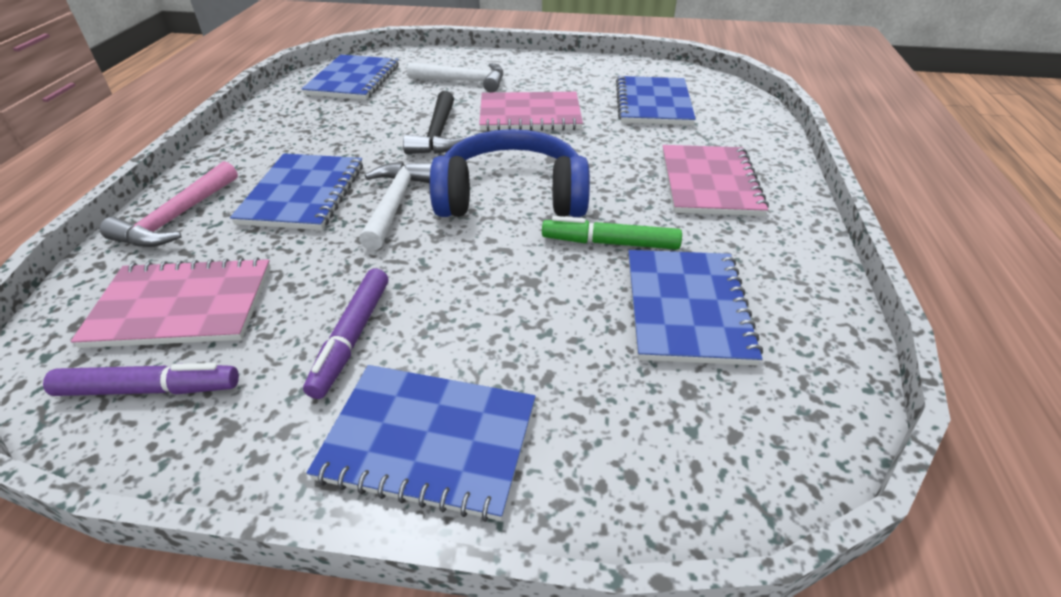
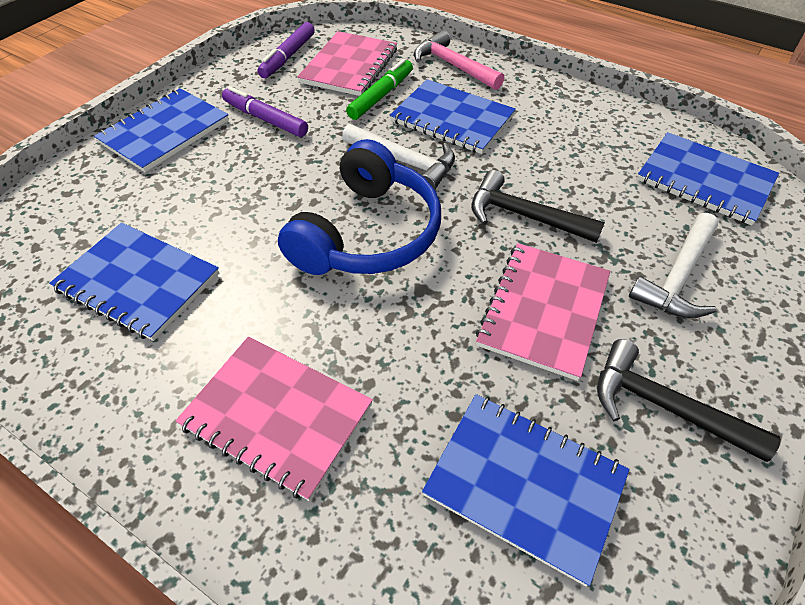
camera: 115 degrees right, 10 degrees up
(567, 78) = (664, 406): none -> black hammer
(610, 243) = (249, 272): green marker -> green marker (381, 96)

